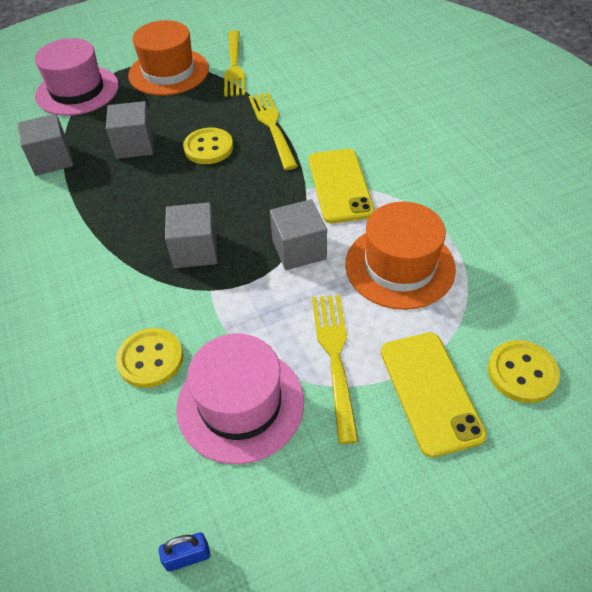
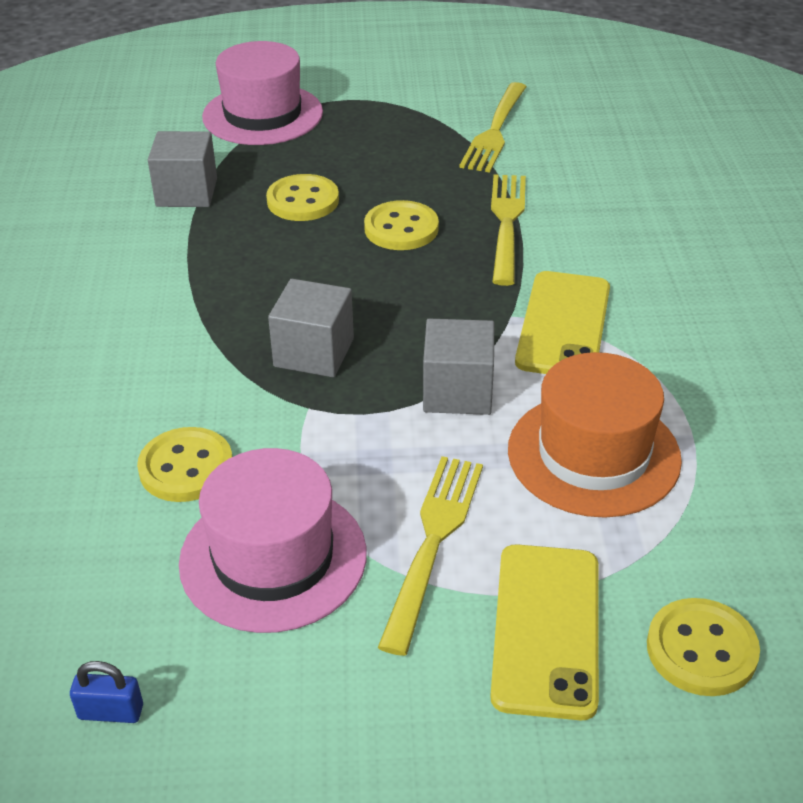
camera: 20 degrees right, 10 degrees down
(135, 145) = (303, 201): grey cube -> yellow button
(168, 72) = (398, 118): orange hat -> none

